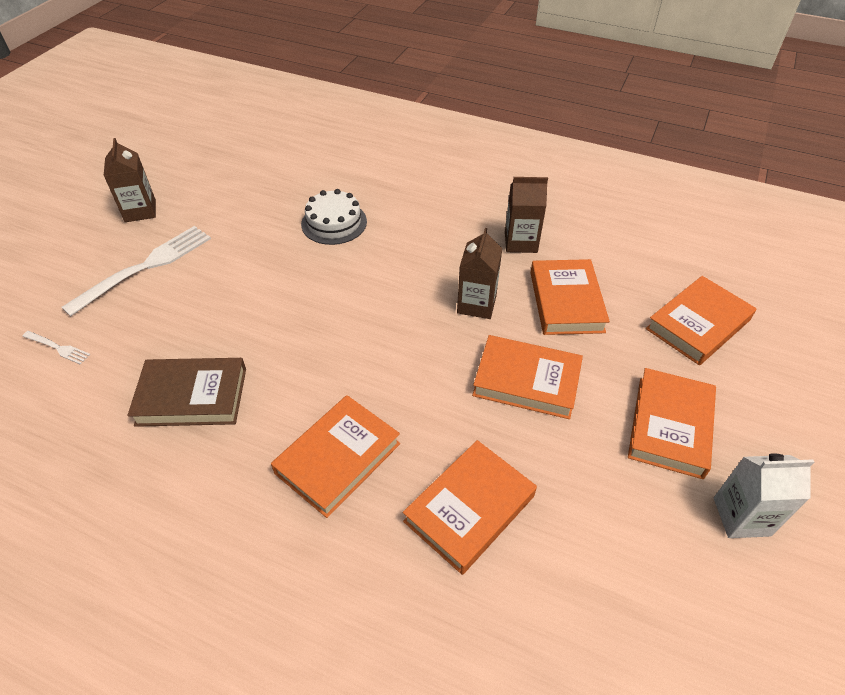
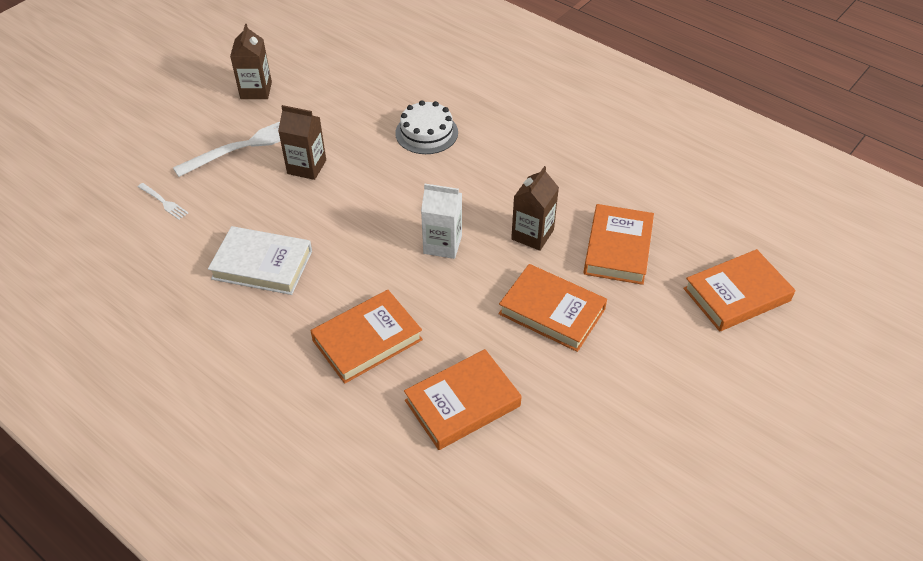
camera: 15 degrees right, 0 degrees up
(192, 396) = (262, 265): brown book -> white book
(520, 242) = (597, 184): brown carton -> brown carton (306, 167)
(670, 426) = (666, 377): orange book -> none
(741, 516) = (695, 463): white carton -> white carton (442, 244)

